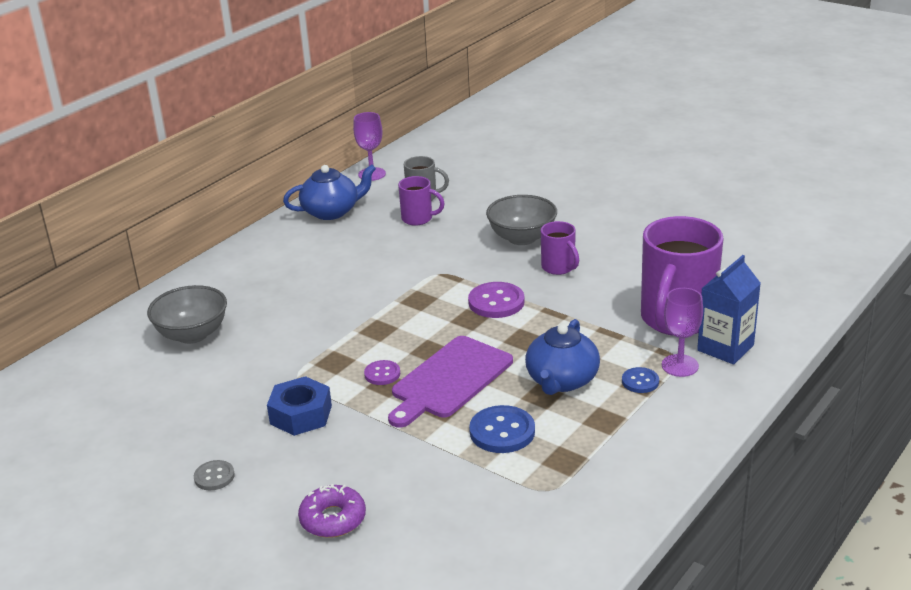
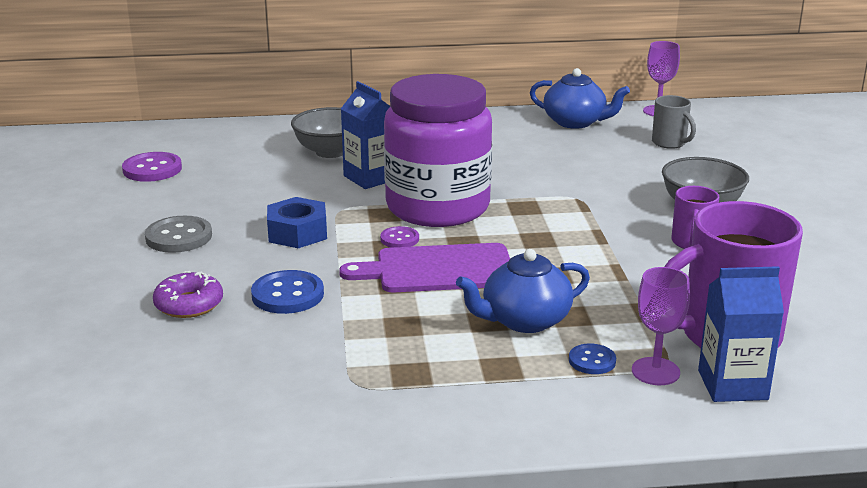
camera: 45 degrees right, 5 degrees down
(214, 477) = (179, 237): grey button -> grey button, size x1.69
(268, 338) = (371, 178): none -> blue carton
(362, 334) = (437, 207): none -> purple jar
(418, 219) = (636, 155): purple mug -> none
(496, 302) = (584, 239): purple button -> purple button (152, 169)
(502, 431) = (405, 325): blue button -> blue button (287, 295)

